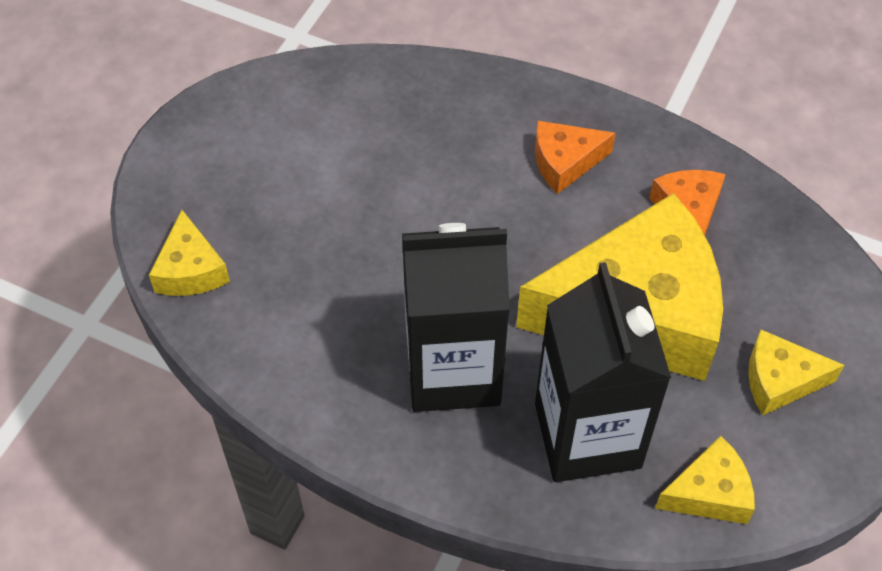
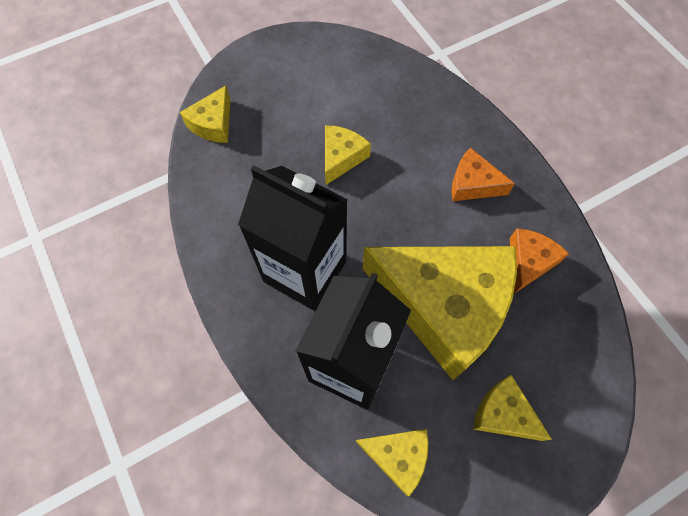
camera: 35 degrees right, 10 degrees up
(389, 218) = (341, 157): none -> yellow cheese

